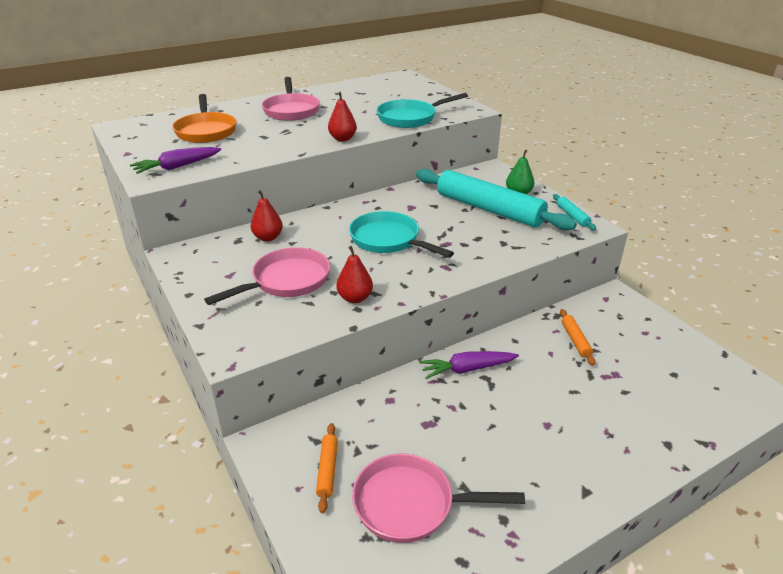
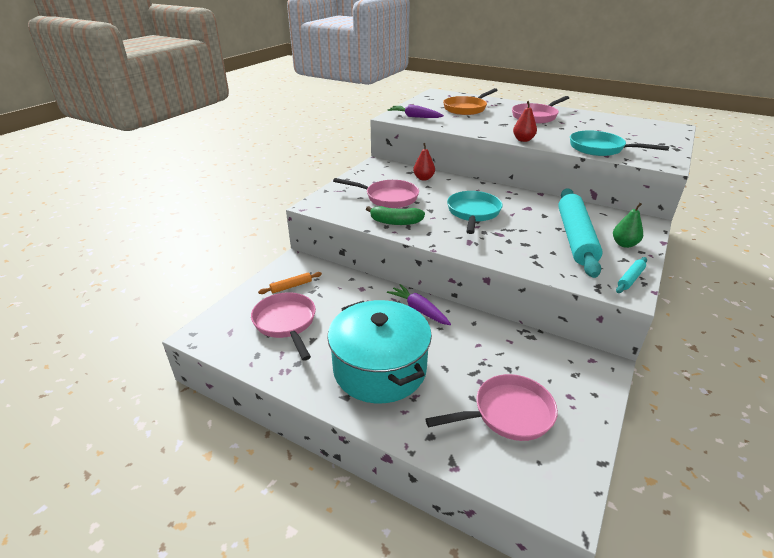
camera: 60 degrees right, 0 degrees up
(355, 298) = (395, 222): red pear -> green banana
(551, 443) = (380, 369): none -> turquoise pot
(575, 340) = (509, 354): orange rolling pin -> none
(654, 378) = (508, 413): none -> pink pan

